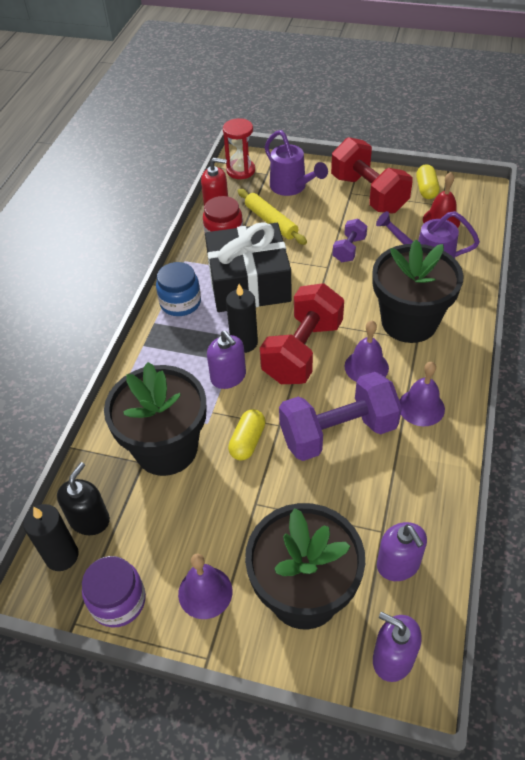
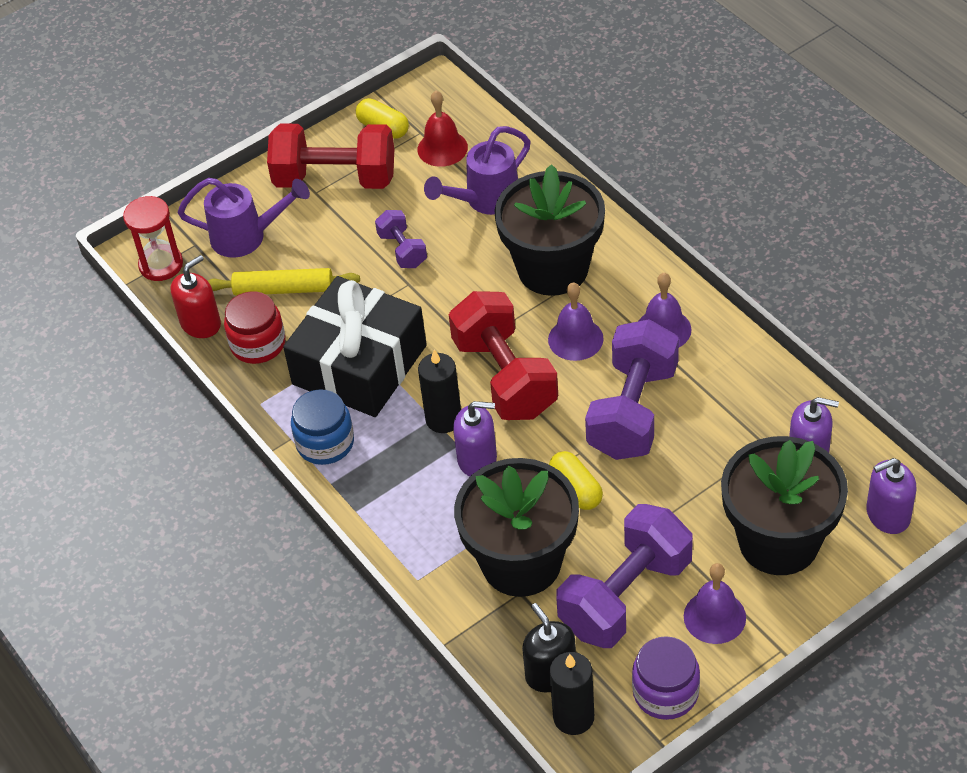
camera: 50 degrees left, 0 degrees up
(182, 524) = (625, 596): none -> purple dumbbell

